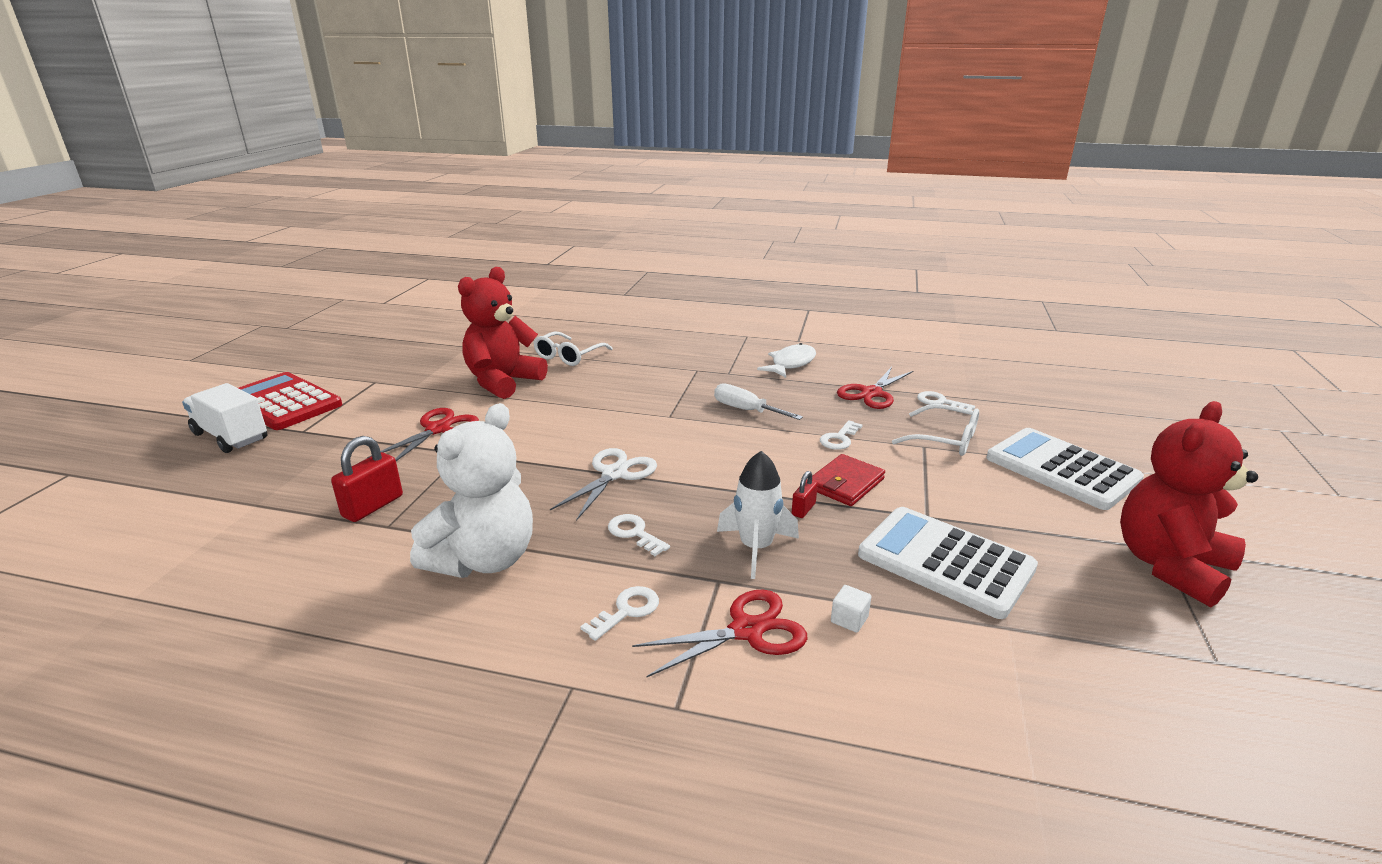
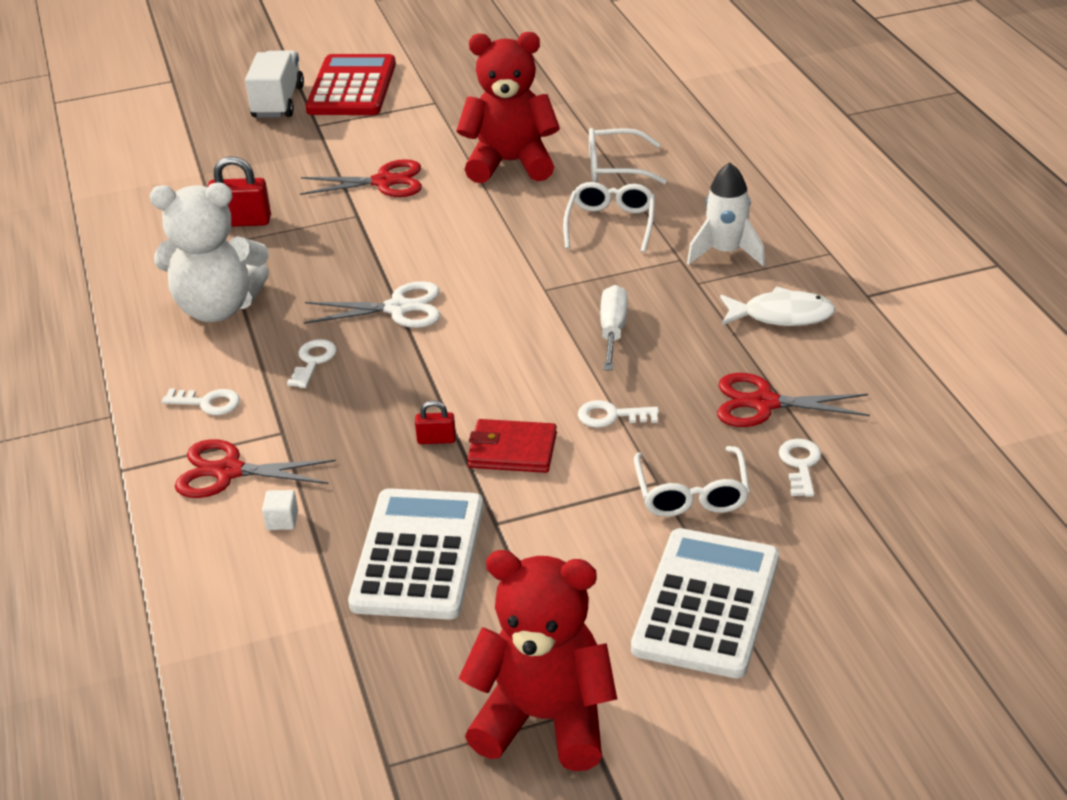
camera: 60 degrees right, 10 degrees up
(628, 376) = (611, 224): none -> white glasses
(747, 630) = (228, 471): red scissors -> red scissors turned 150 degrees clockwise
(756, 548) = (346, 434): white rocket -> white rocket (726, 252)

